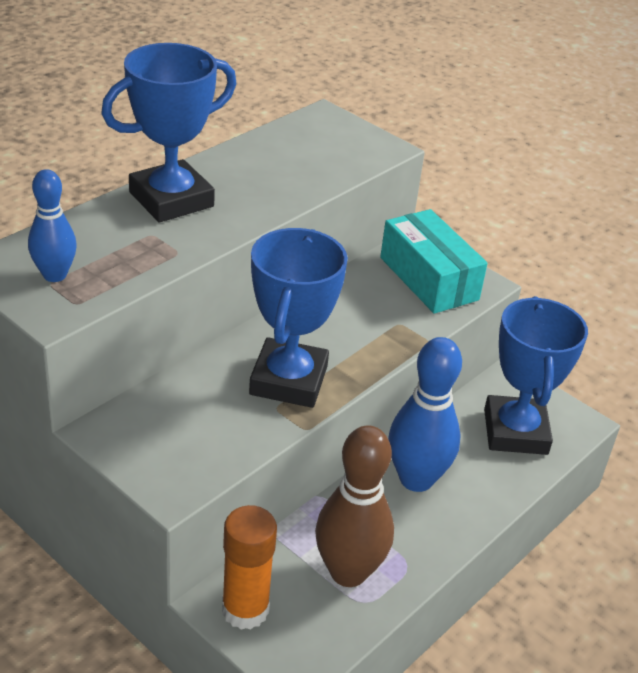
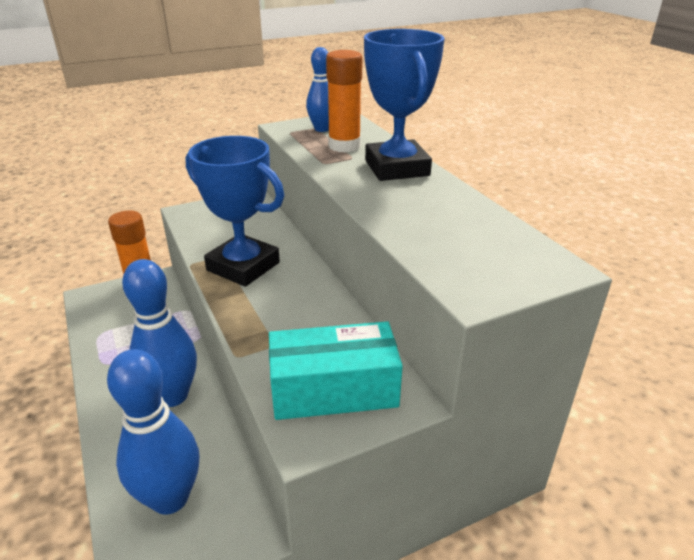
camera: 115 degrees right, 5 degrees down
(116, 245) = (344, 146): none -> orange glue stick
(348, 572) = (126, 333): brown bowling pin -> none
(515, 432) = (170, 498): blue trophy -> blue bowling pin

